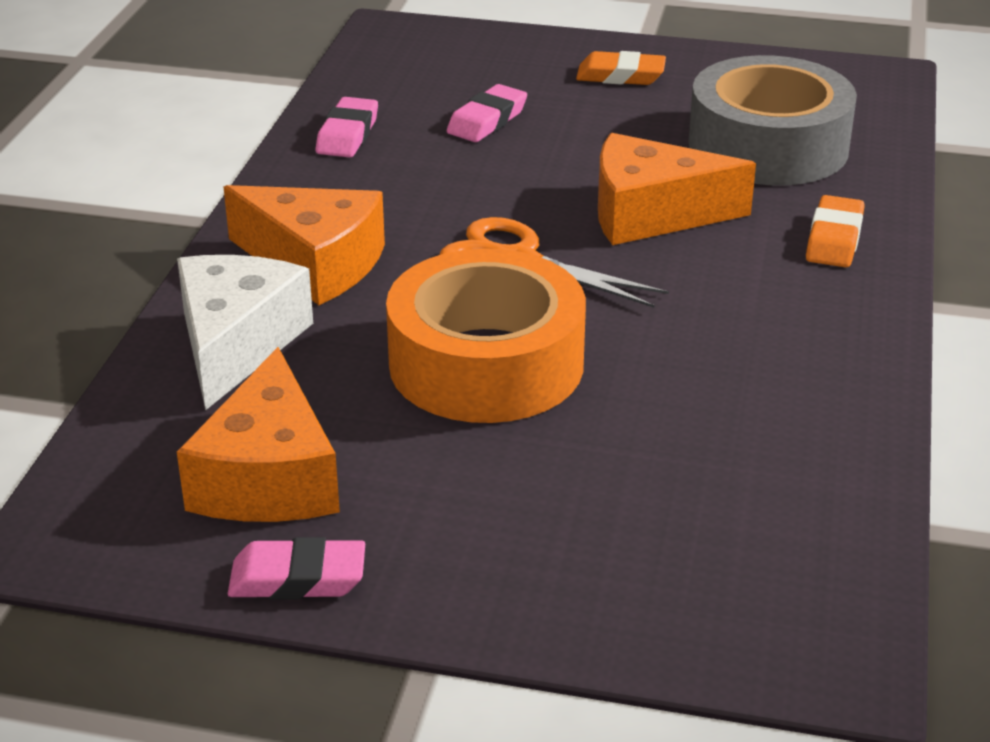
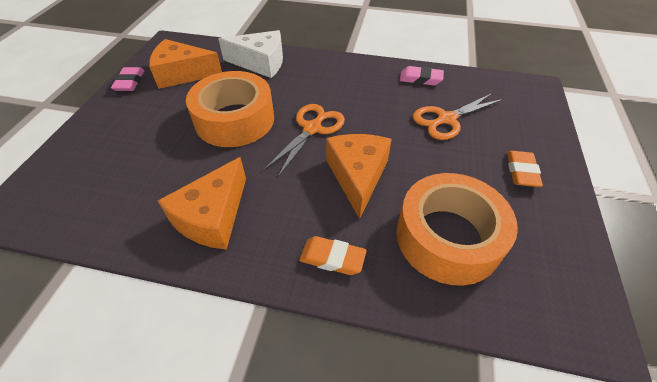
camera: 90 degrees right, 15 degrees up
(315, 263) = (313, 76): orange cheese -> orange cheese (213, 217)
(487, 121) = (446, 119): pink eraser -> orange scissors
(768, 146) = (448, 237): grey tape -> orange tape

